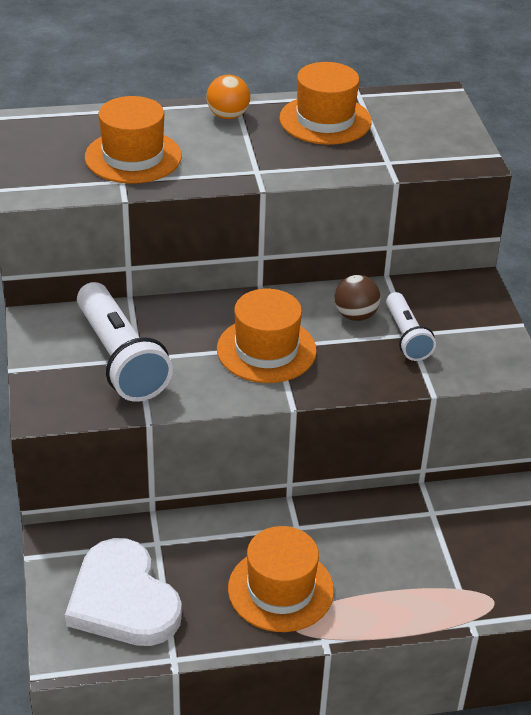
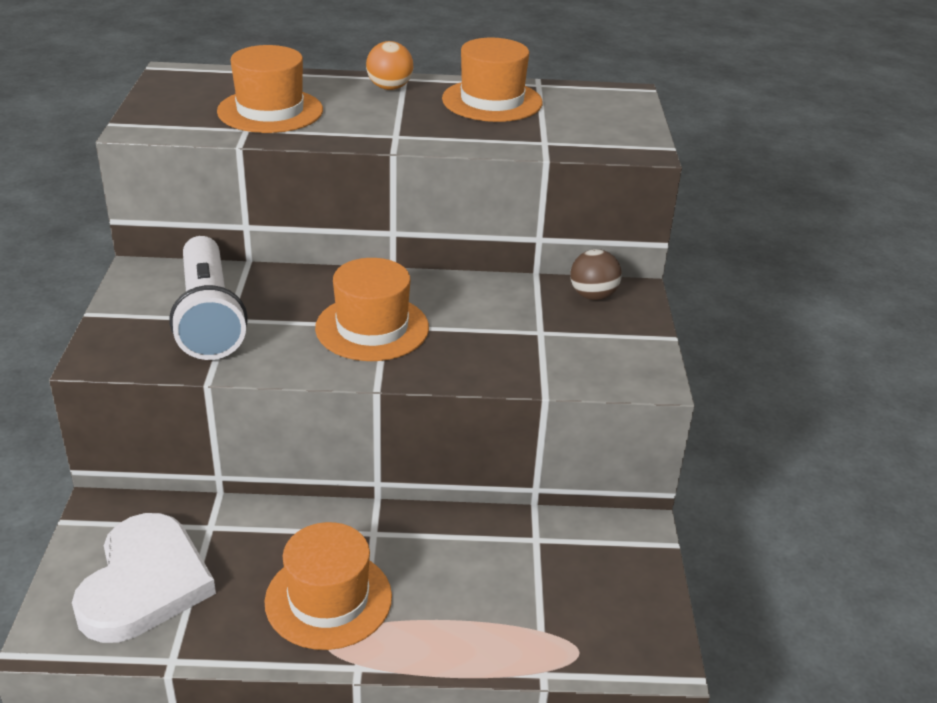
camera: 10 degrees right, 5 degrees down
(123, 600) = (144, 583): white heart -> white heart turned 150 degrees counterclockwise
(355, 315) = (486, 306): brown ball -> brown ball (593, 296)
(406, 337) = (535, 334): white flashlight -> none

